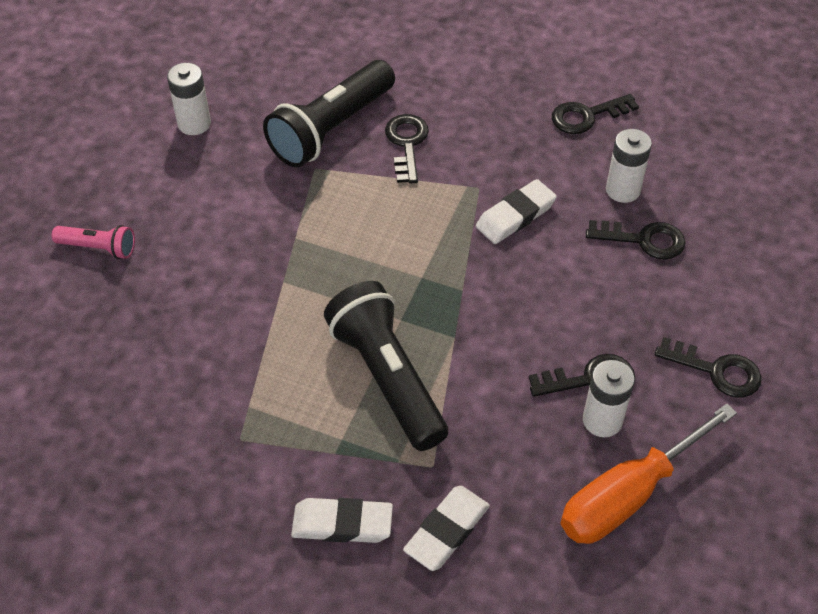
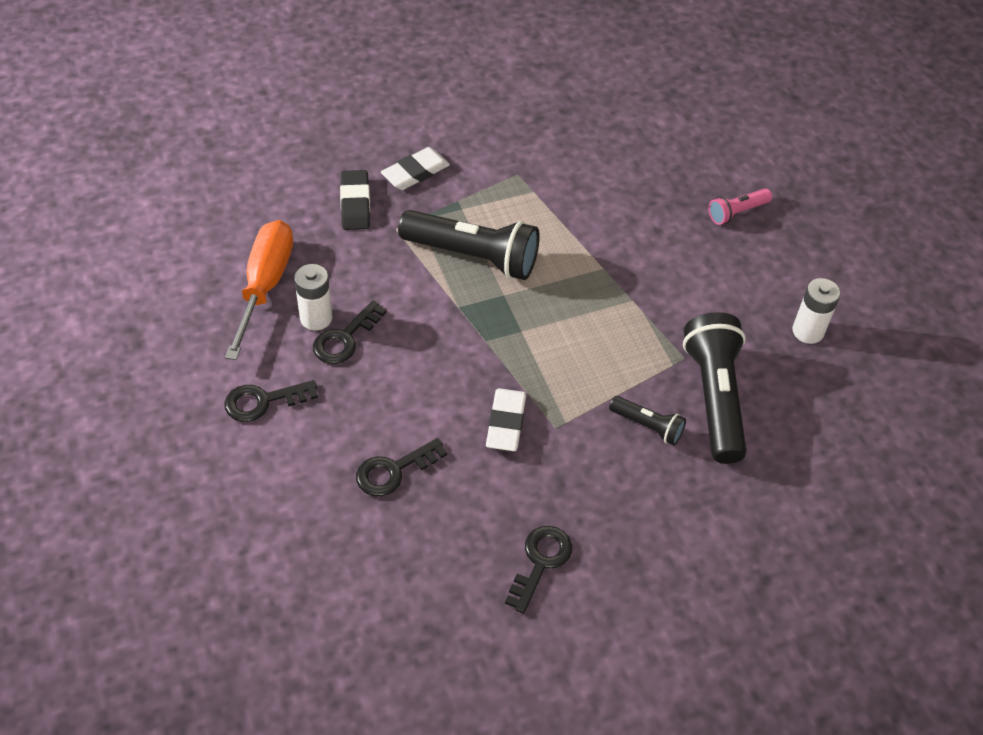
camera: 135 degrees right, 0 degrees up
(407, 143) = (647, 426): black key -> black flashlight
(446, 531) = (355, 204): white eraser -> black eraser
(623, 190) = (447, 506): white battery -> none

